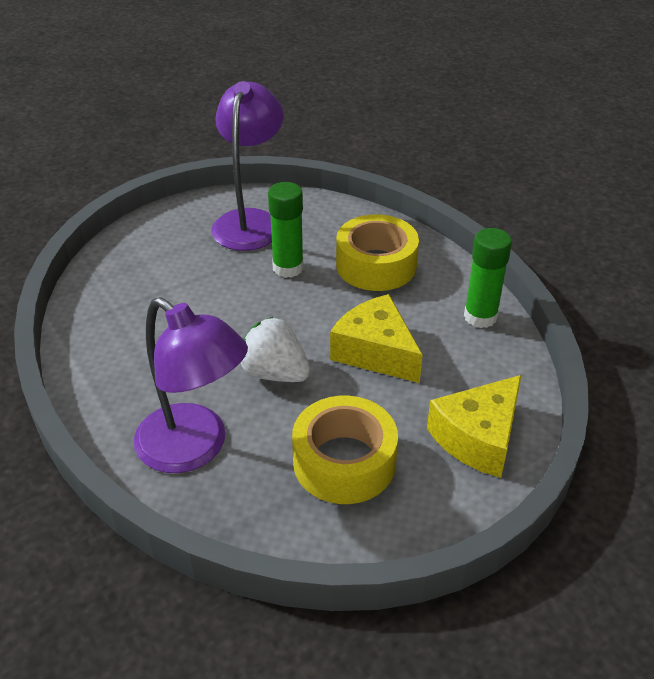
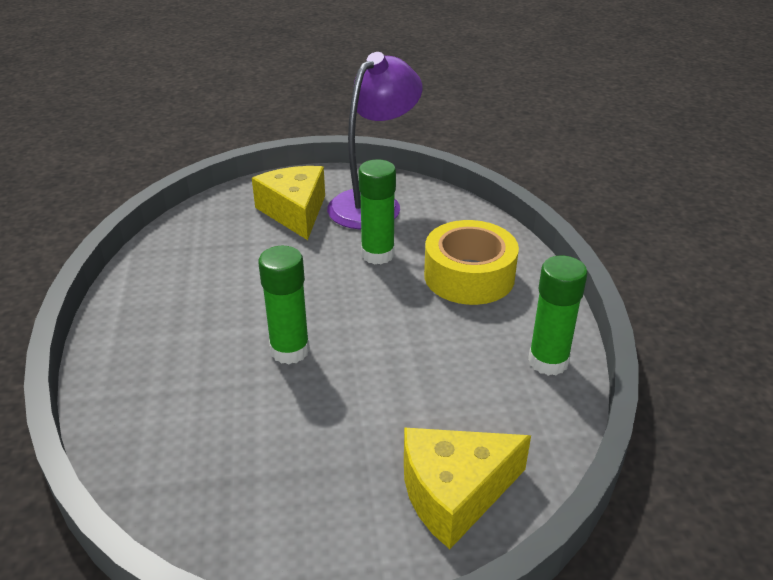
camera: 25 degrees right, 5 degrees down
(194, 448) = (161, 397): purple lamp -> none
(275, 373) = (290, 350): white strawberry -> green glue stick
(344, 462) = (291, 464): yellow tape -> none
(375, 352) = (406, 362): yellow cheese -> yellow cheese (295, 212)

